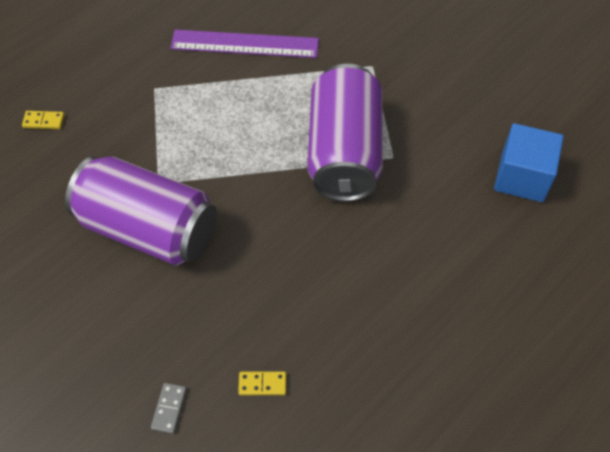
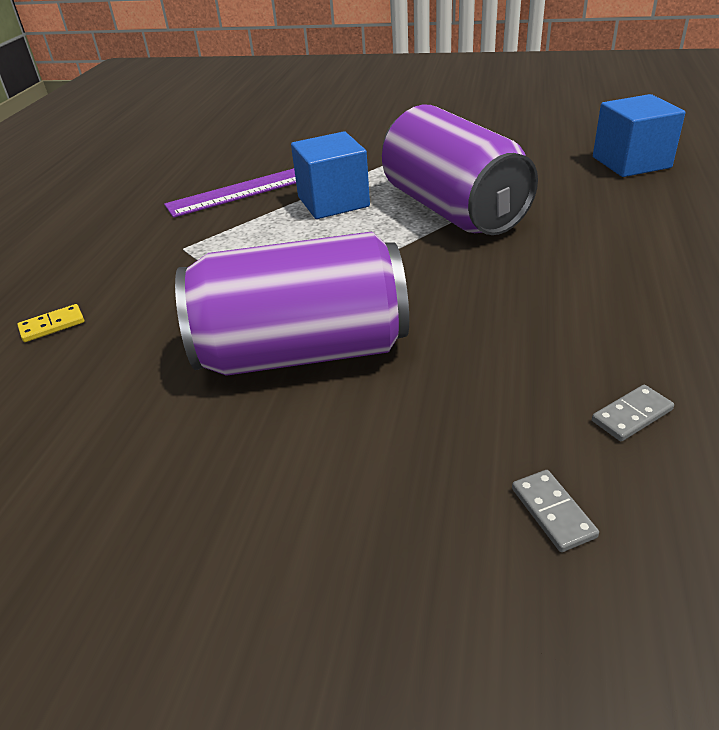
camera: 30 degrees left, 20 degrees down
(262, 384) = (631, 415): yellow domino -> grey domino
(278, 94) = (333, 202): none -> blue cube

